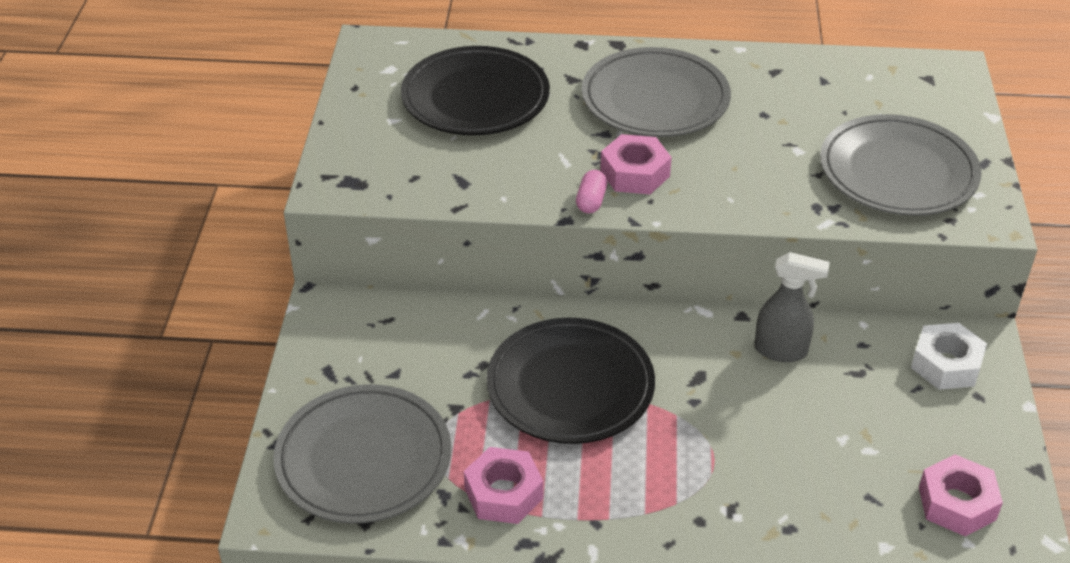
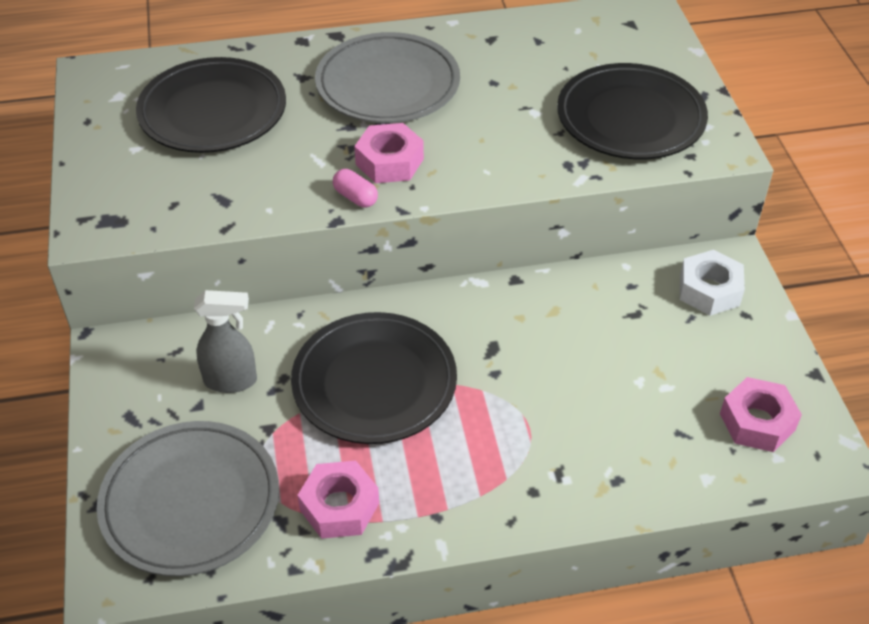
camera: 15 degrees left, 5 degrees up
(591, 201) = (355, 197): pink capsule -> pink capsule turned 45 degrees counterclockwise
(781, 351) = (560, 307): grey spray bottle -> grey spray bottle (231, 381)
(897, 172) = (630, 118): grey plate -> black plate

